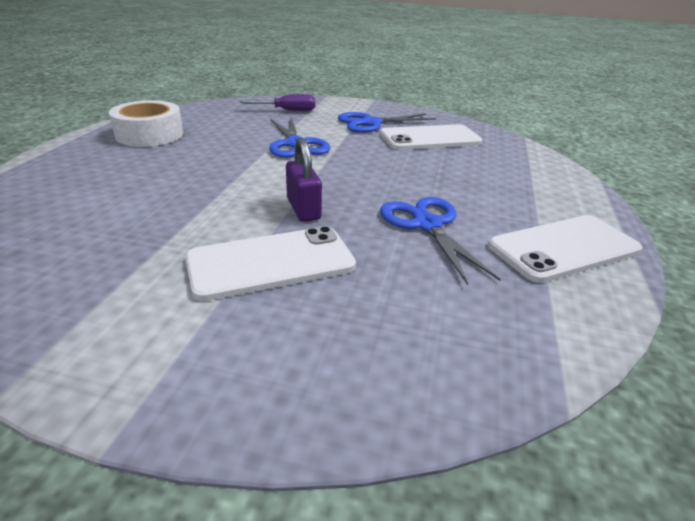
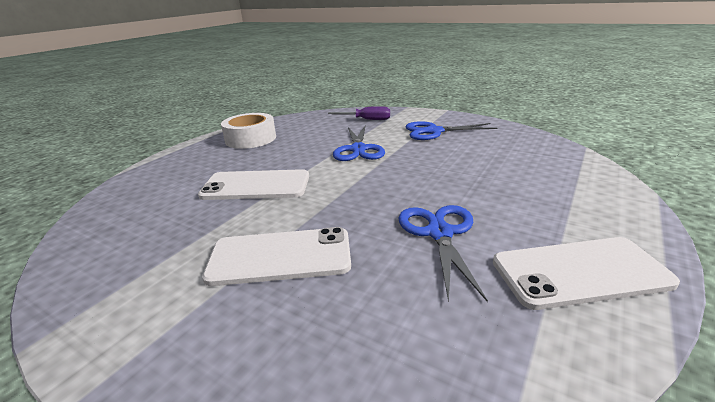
camera: 20 degrees right, 5 degrees down
(303, 209) = (334, 208): purple padlock -> none
(430, 138) = (483, 147): white phone -> white phone (256, 186)

